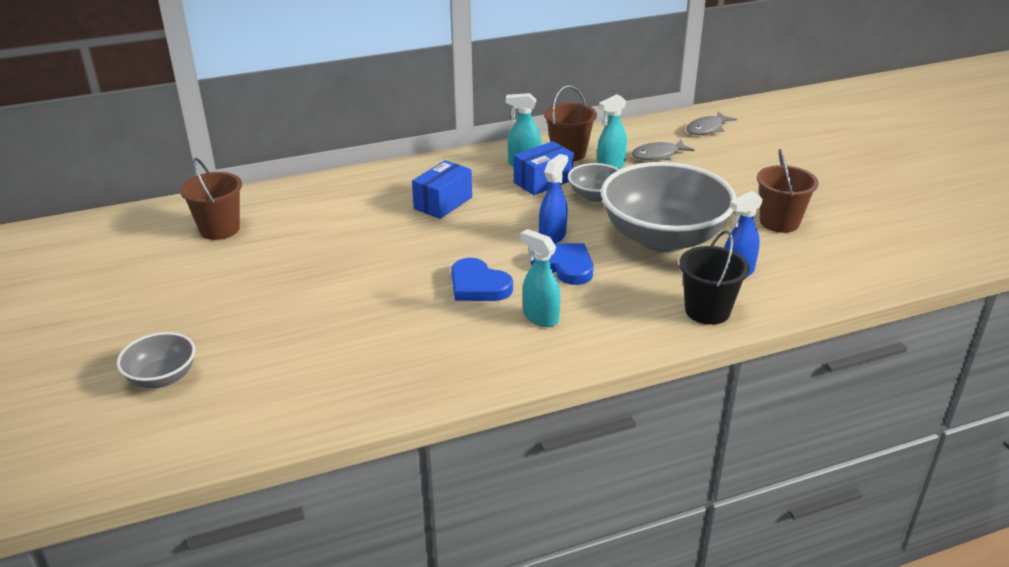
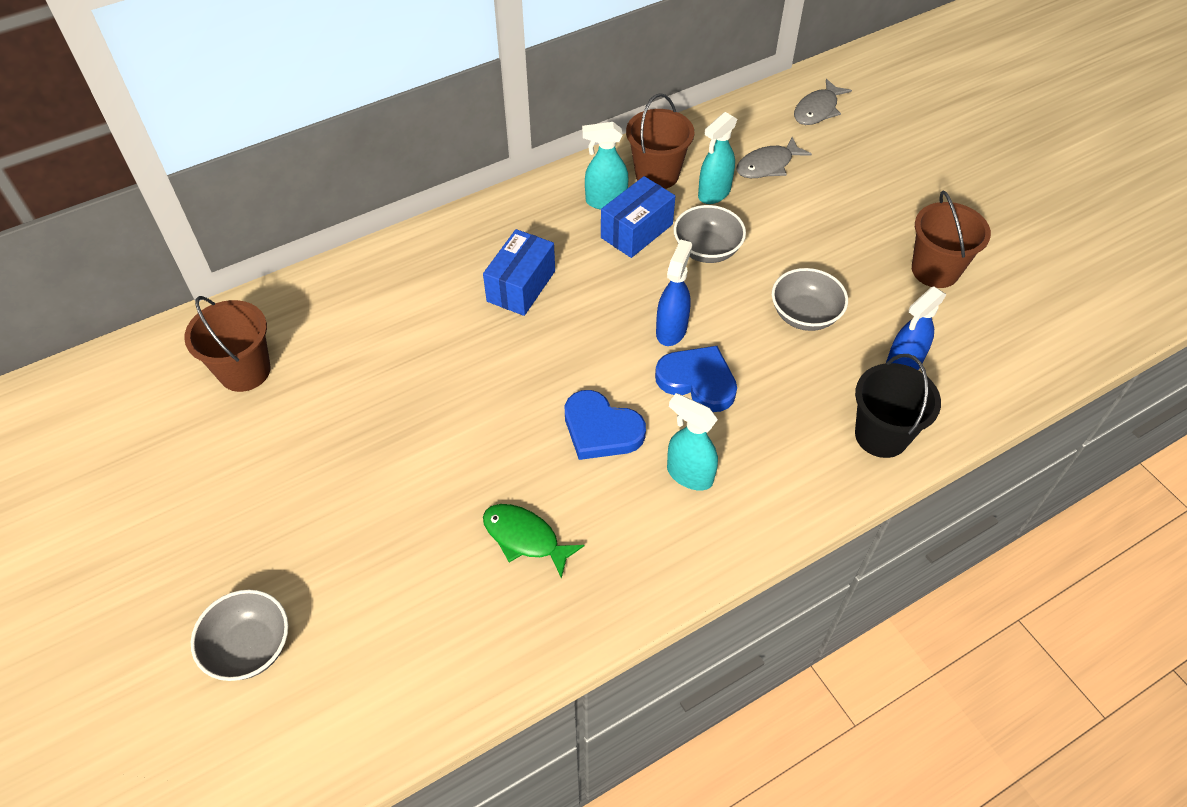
camera: 10 degrees left, 20 degrees up
(397, 340) = (525, 538): none -> green fish
(663, 238) = (804, 315): grey bowl -> grey bowl, size x0.47

